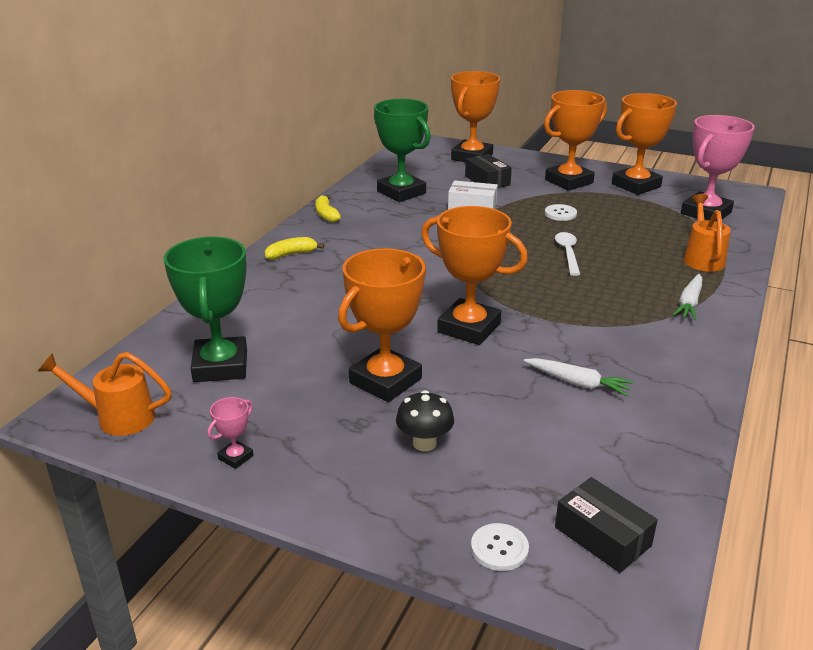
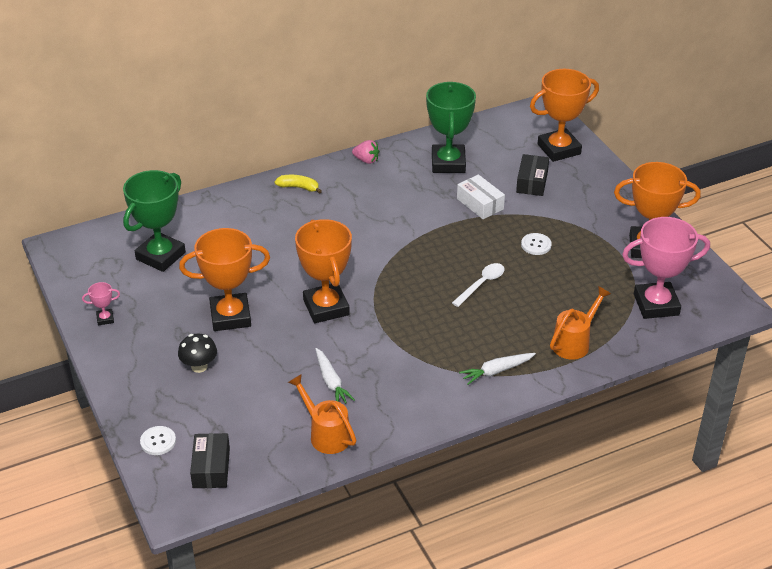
camera: 40 degrees right, 10 degrees up
(118, 417) = (80, 262): orange watering can -> orange watering can (326, 434)
(326, 214) = (366, 160): yellow banana -> pink strawberry
(569, 181) = (597, 215): orange trophy -> none

